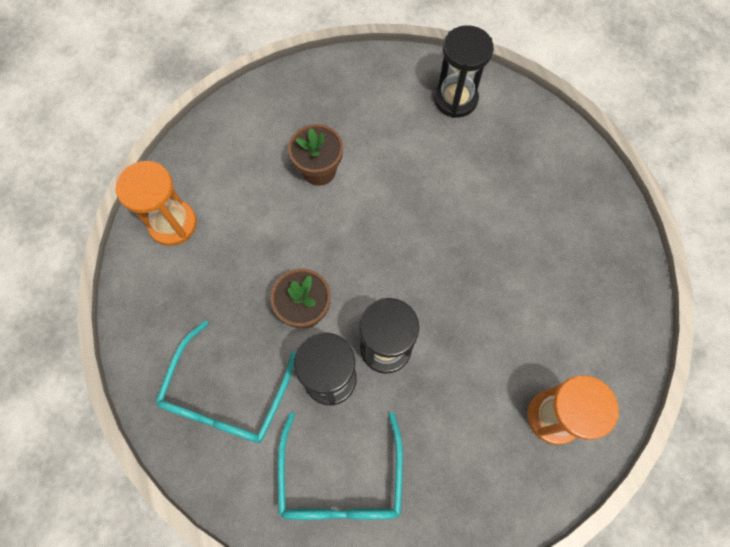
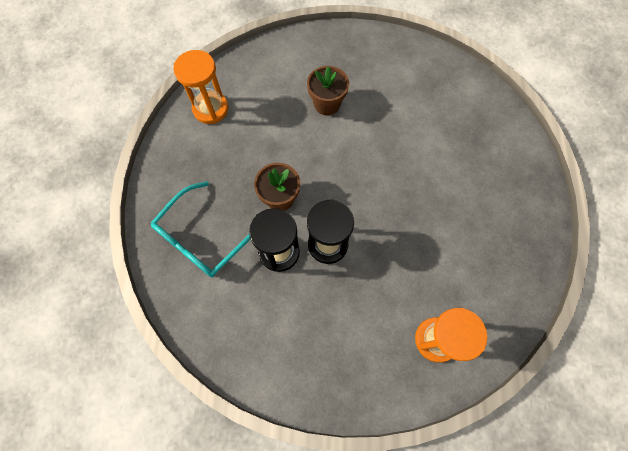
camera: 20 degrees right, 0 degrees up
(341, 479) = (260, 326): turquoise glasses -> none
(455, 99) = (447, 84): black hourglass -> none

